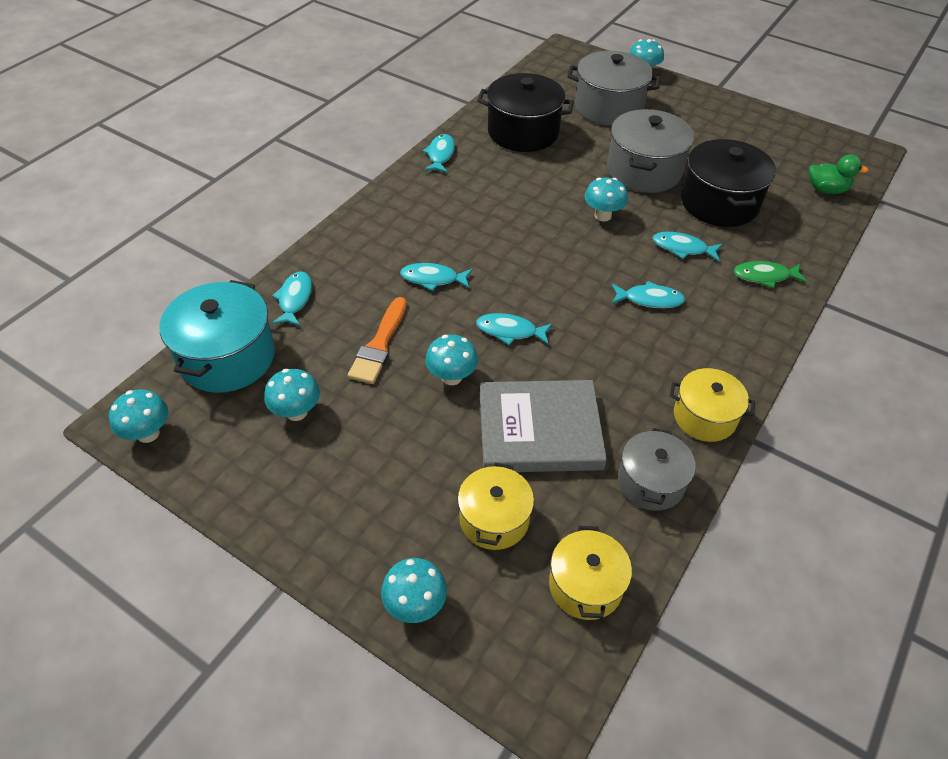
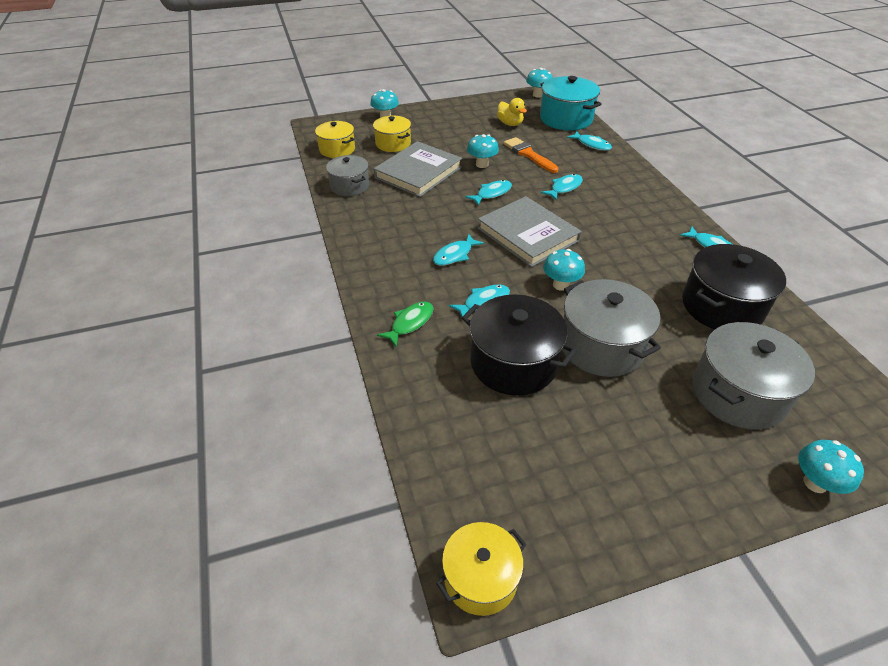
camera: 130 degrees right, 5 degrees down
(296, 412) = (510, 124): turquoise mushroom -> yellow duck
(555, 266) = (527, 235): none -> grey book
(704, 417) = (355, 222): yellow pot -> yellow pot (480, 578)
(826, 190) = (455, 463): green duck -> none

